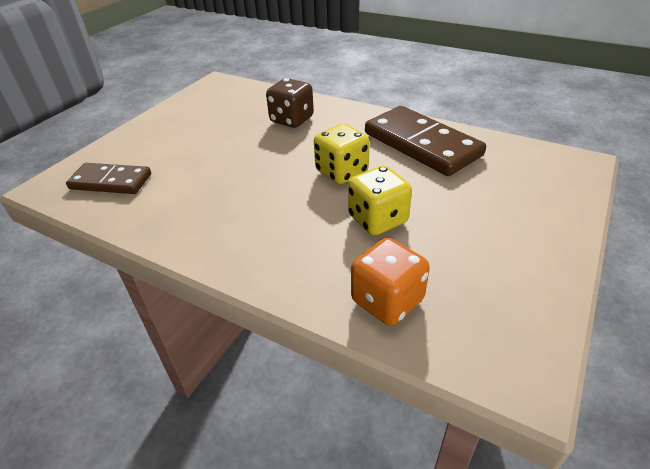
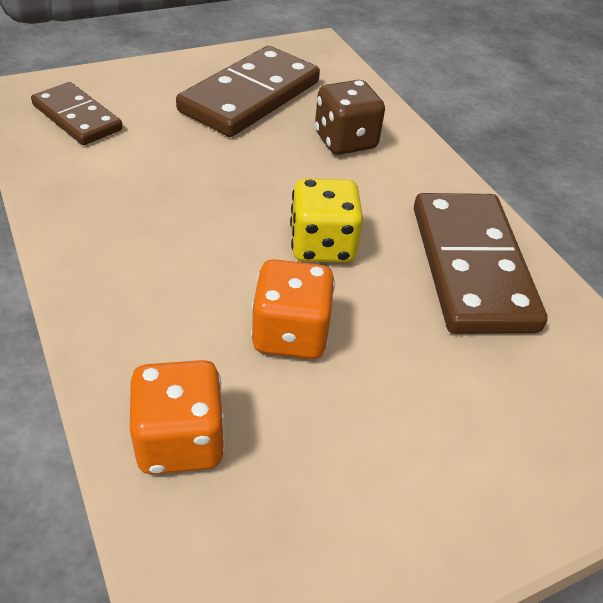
camera: 30 degrees right, 5 degrees up
(210, 122) = (250, 96): none -> brown domino
(377, 219) = (290, 334): yellow dice -> orange dice

